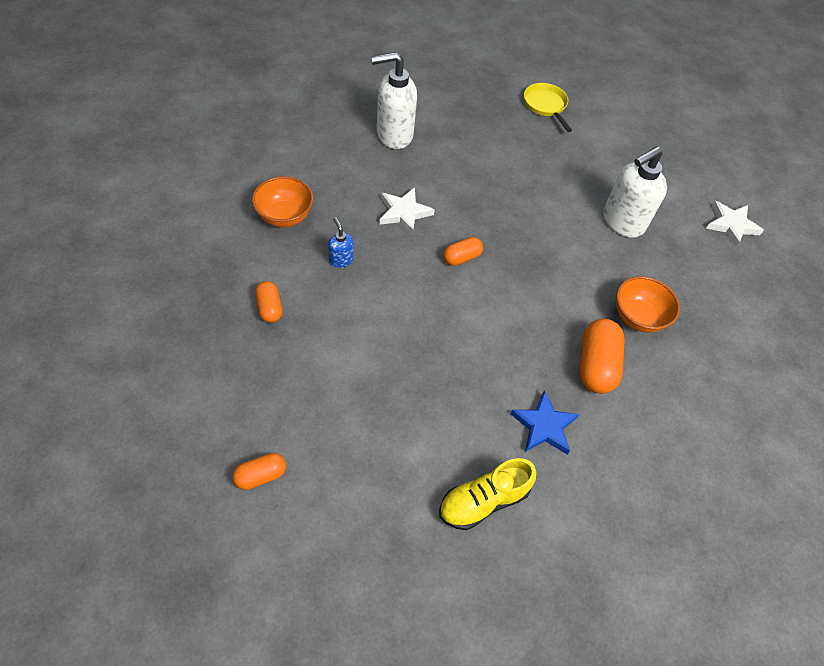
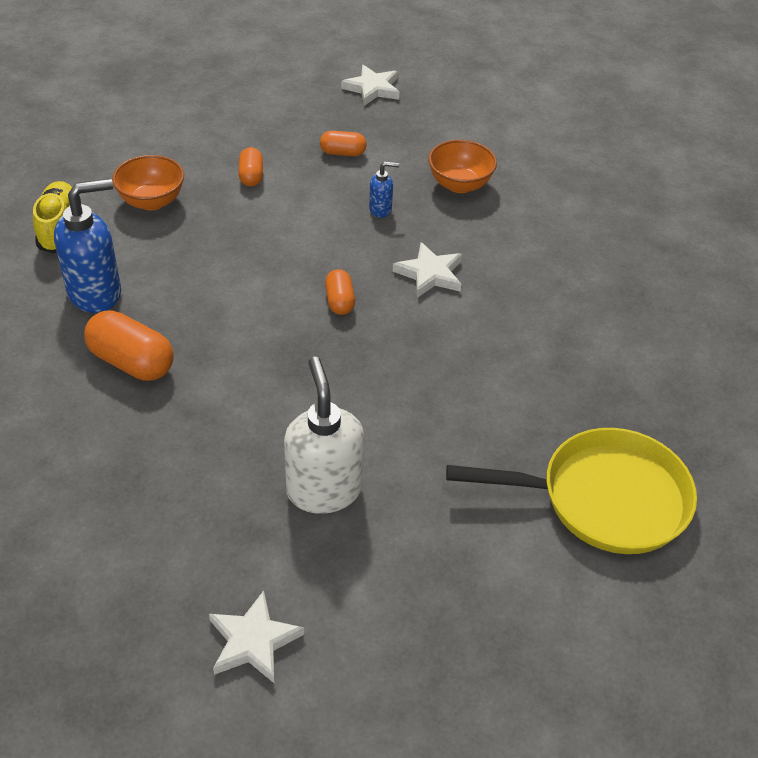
camera: 115 degrees right, 10 degrees down
(148, 314) = (372, 88): none -> white star
(261, 475) = (177, 118): orange capsule -> orange capsule (251, 176)
(394, 135) = (572, 302): white soap dispenser -> none
(544, 426) = (95, 293): blue star -> blue soap dispenser
(545, 105) = (603, 499): yellow pan -> yellow pan, size x1.87
(638, 317) = (166, 431): orange bowl -> orange bowl (152, 201)

